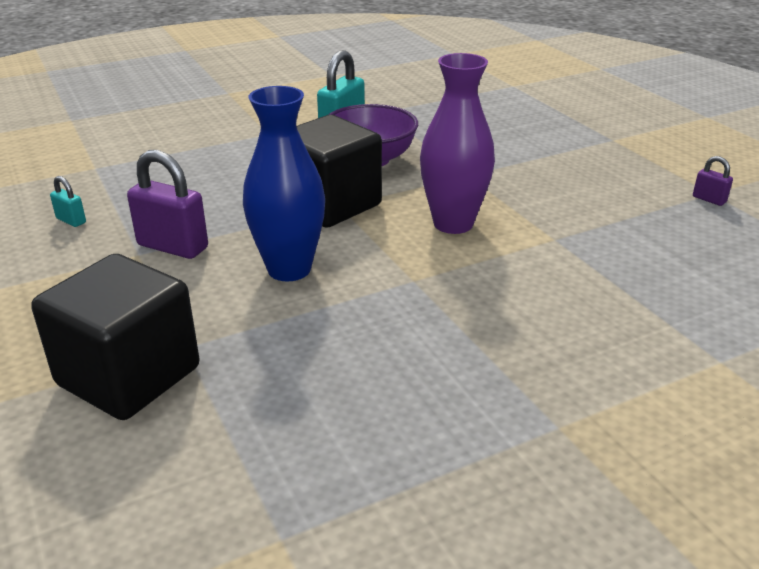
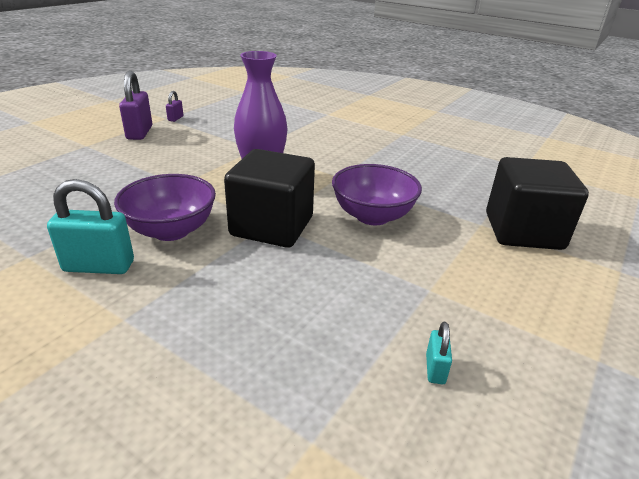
camera: 120 degrees left, 0 degrees up
(173, 247) = (402, 276): purple padlock -> purple padlock (139, 133)
(289, 269) = (372, 216): blue vase -> purple bowl

